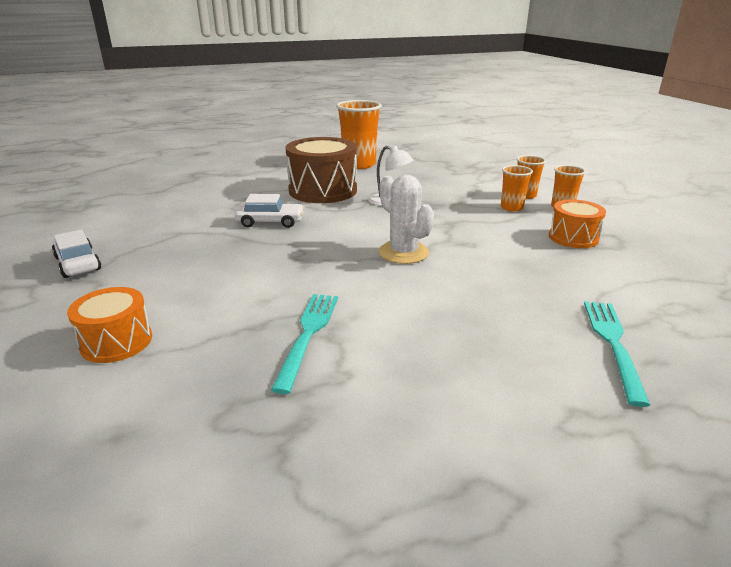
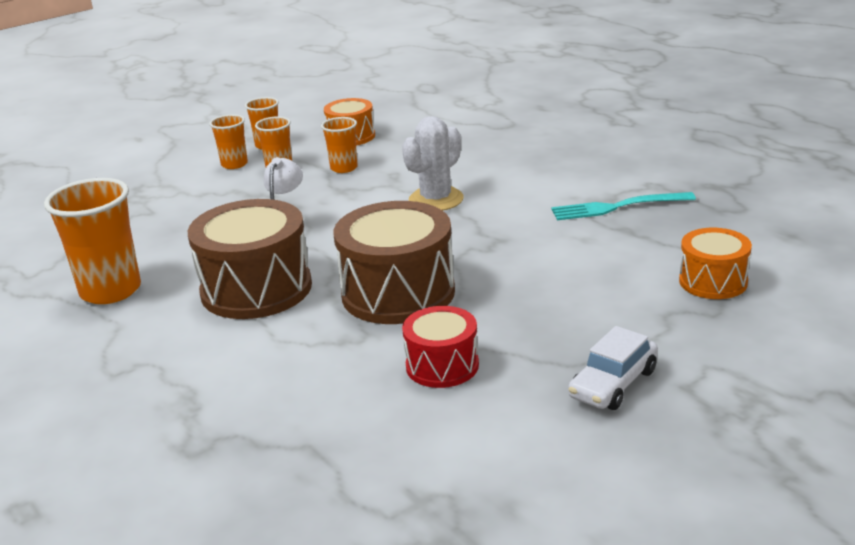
camera: 105 degrees left, 0 degrees up
(176, 223) = (442, 366): none -> red drum
(270, 222) = (398, 293): white car -> brown drum
(496, 228) = (344, 168): none -> orange cup
(612, 343) = (530, 117): turquoise fork -> none

